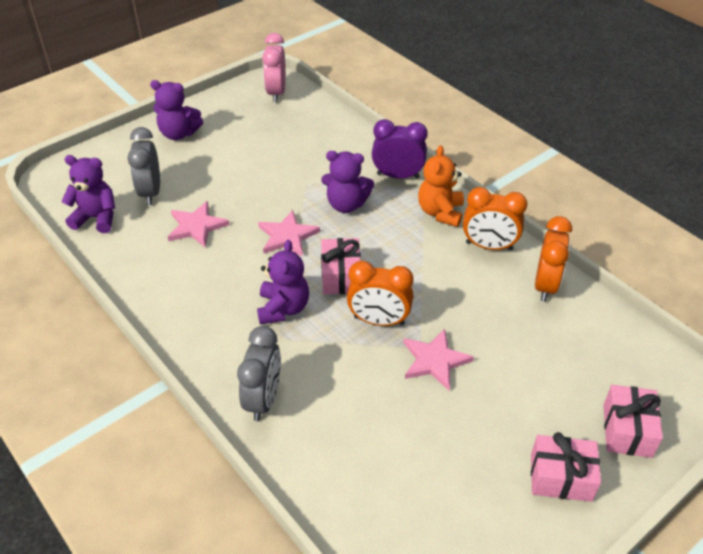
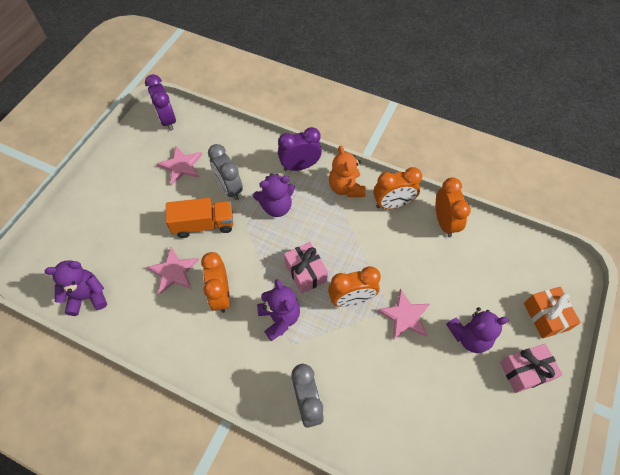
camera: 25 degrees left, 15 degrees up
(151, 192) = (118, 254): grey clock -> grey clock (229, 188)
(179, 134) = (109, 188): purple teddy bear -> purple teddy bear (469, 336)
(232, 264) = (221, 295): none -> orange clock
(255, 195) = (203, 225): none -> orange truck
(276, 93) = (167, 120): pink clock -> purple clock
(287, 236) = (248, 252): pink star -> pink star (181, 166)
(627, 430) = (546, 316): pink gift -> orange gift

